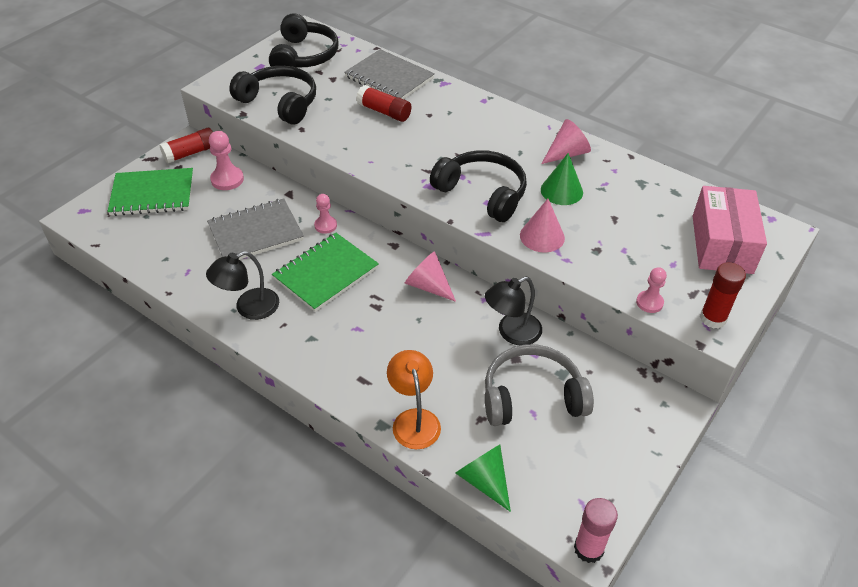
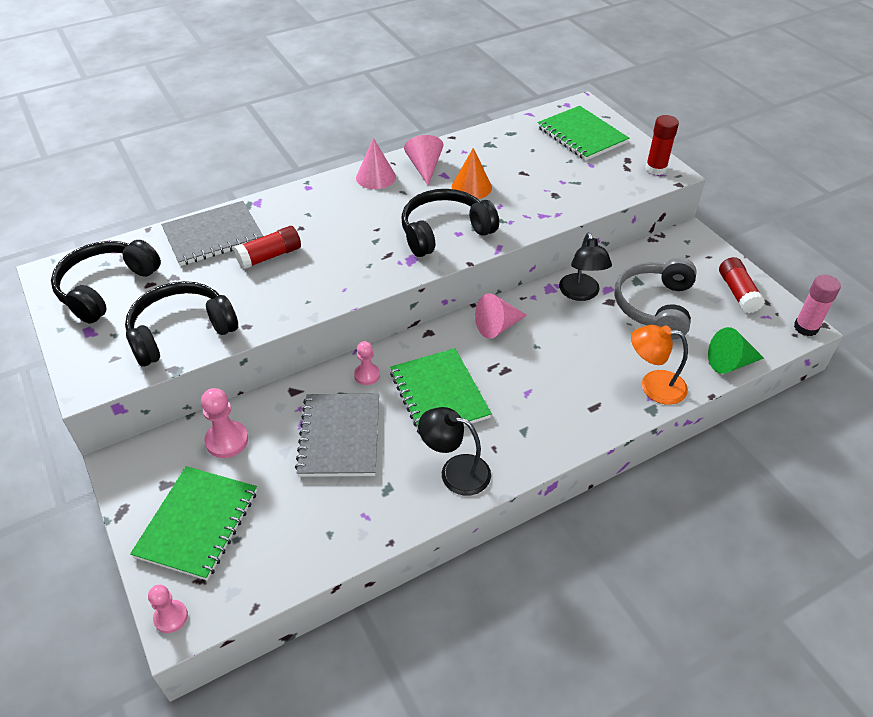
camera: 65 degrees left, 0 degrees up
(190, 153) = (145, 466): red glue stick -> red glue stick (737, 293)
(249, 308) = (455, 471): black lamp -> black lamp turned 120 degrees clockwise
(304, 56) = (106, 288): black headphones -> black headphones turned 90 degrees counterclockwise
(542, 236) = (522, 217): pink cone -> pink cone (376, 177)
(561, 191) = (471, 187): green cone -> orange cone
(649, 302) = (626, 191): pink pawn -> pink pawn (171, 617)
(722, 244) = (582, 135): pink box -> green notebook

